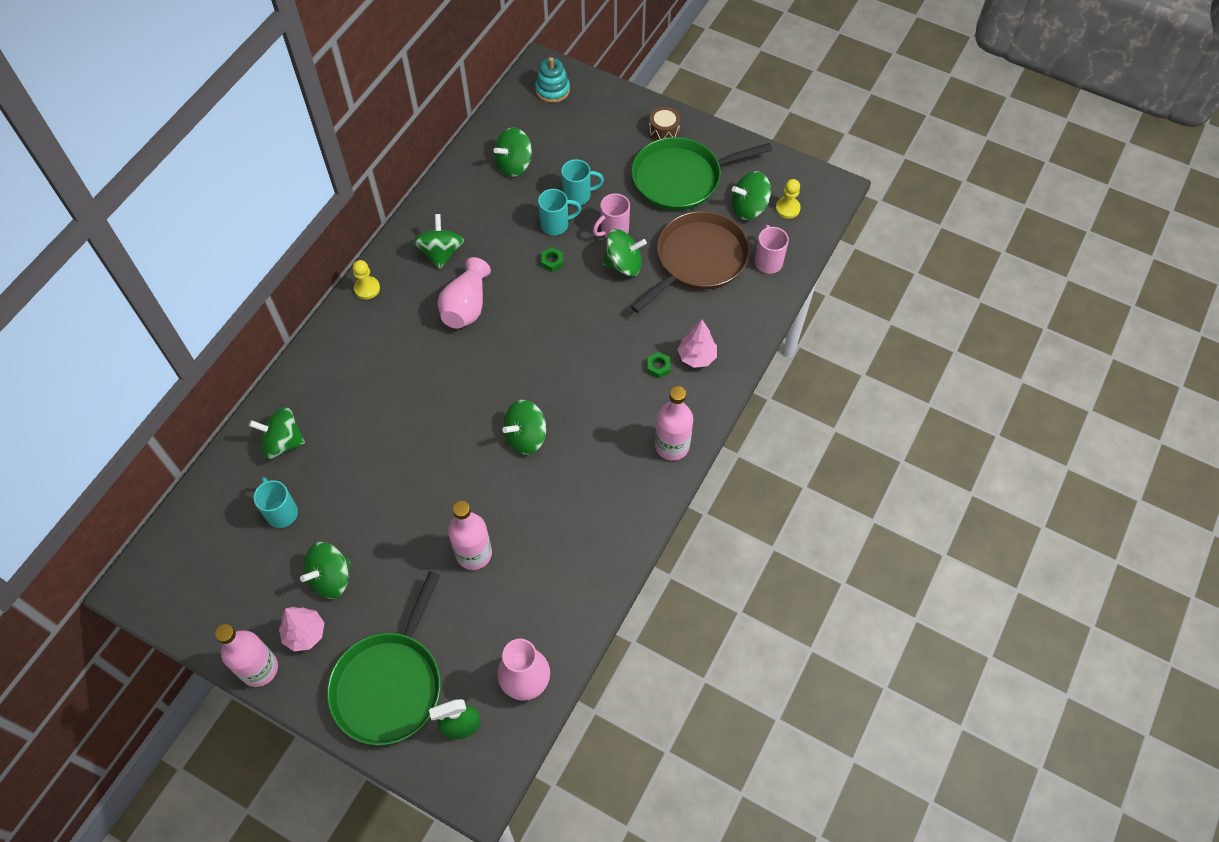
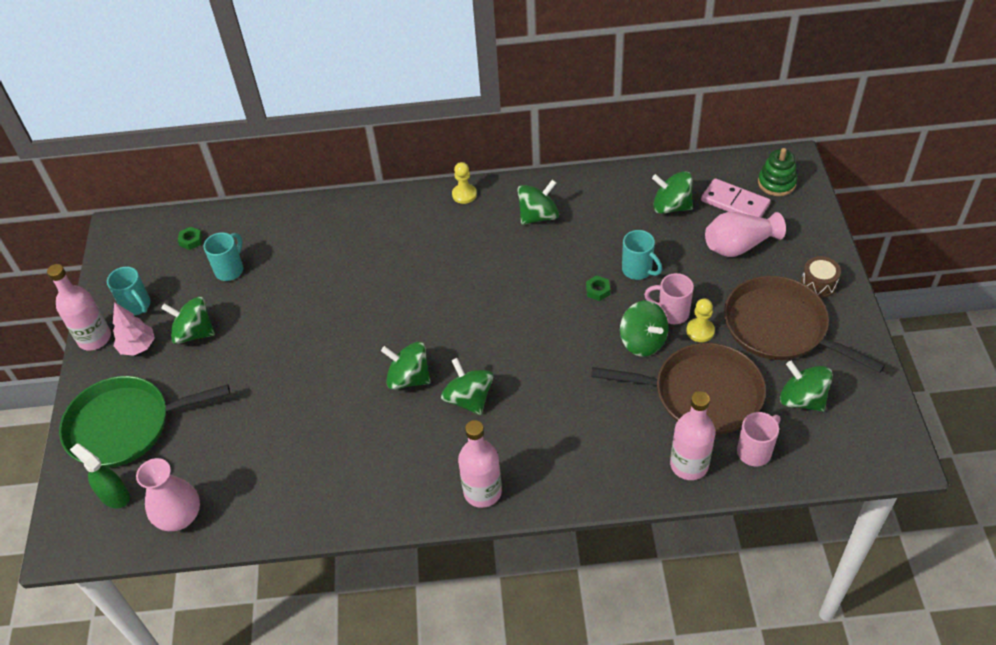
camera: 60 degrees right, 10 degrees down
(282, 442) = (289, 233): green spinning top -> green spinning top (469, 399)
(466, 306) = (501, 263): pink vase -> pink vase (739, 245)
(474, 553) = (274, 410): pink bottle -> pink bottle (689, 465)
(547, 126) = (735, 203): none -> pink domino
(552, 90) = (776, 183): turquoise stacking toy -> green stacking toy
(578, 195) = (683, 266): turquoise mug -> turquoise mug (137, 306)
(658, 367) = (557, 432): green nut -> green nut (191, 240)
(681, 178) = (780, 327): green pan -> brown pan
(697, 357) = (593, 455): pink tree -> none
(787, 208) = (834, 432): yellow pawn -> yellow pawn (700, 331)

